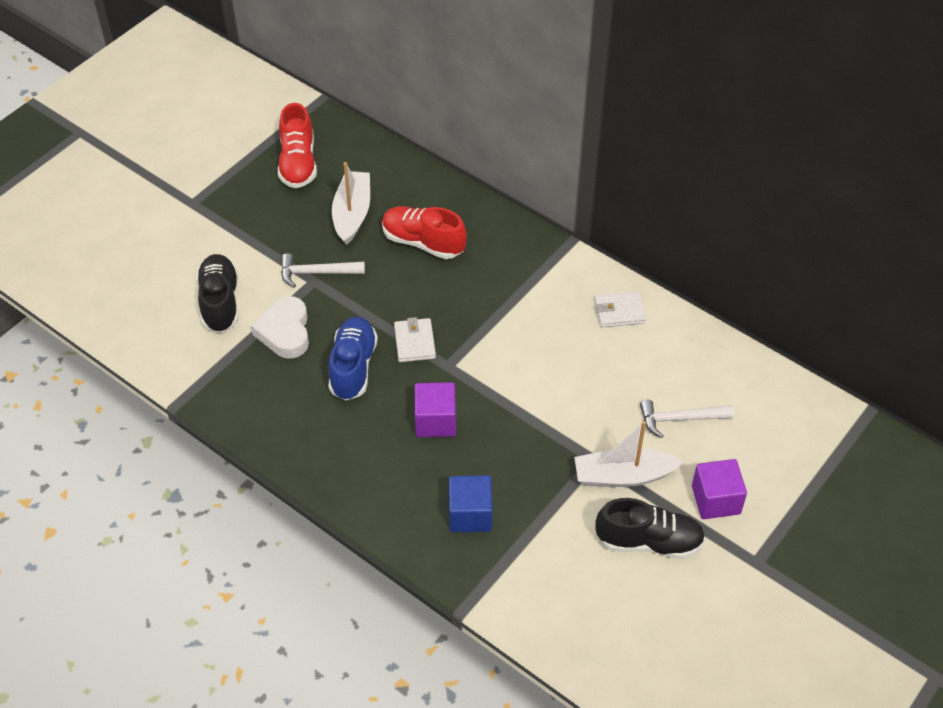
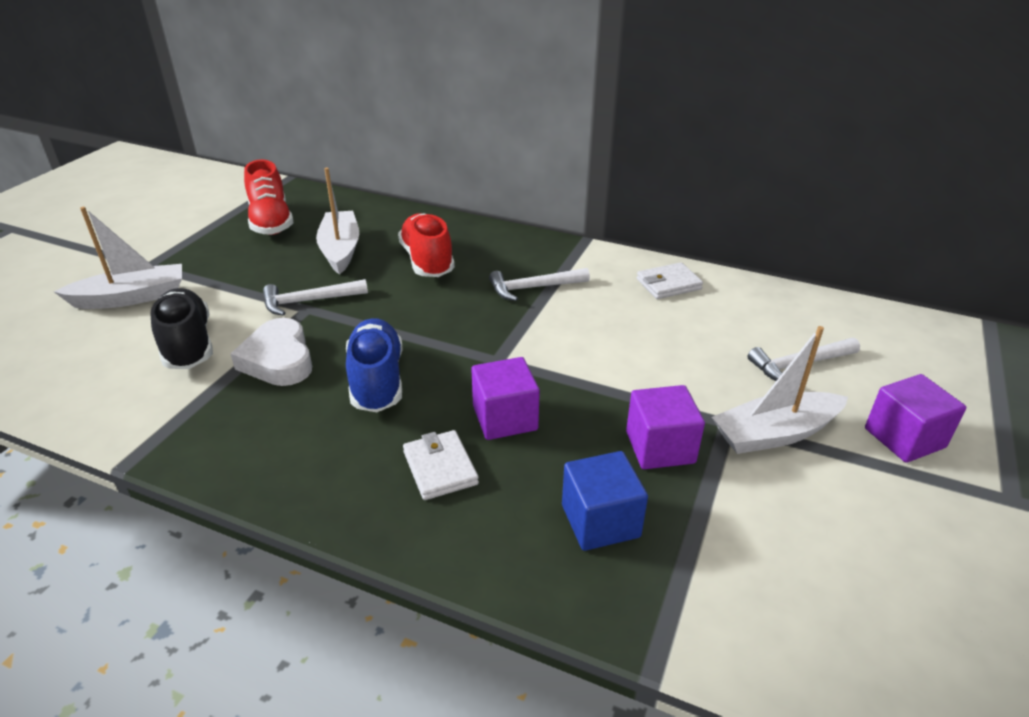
camera: 15 degrees left, 15 degrees down
(179, 241) = (131, 298): none -> white boat
(415, 342) = (448, 344): white wallet -> white wallet (440, 468)
(423, 242) = (427, 261): red shoe -> red shoe turned 60 degrees clockwise
(502, 293) = (533, 288): none -> white hammer
(535, 469) = (660, 447): none -> purple cube
(649, 542) = (861, 504): black shoe -> none

